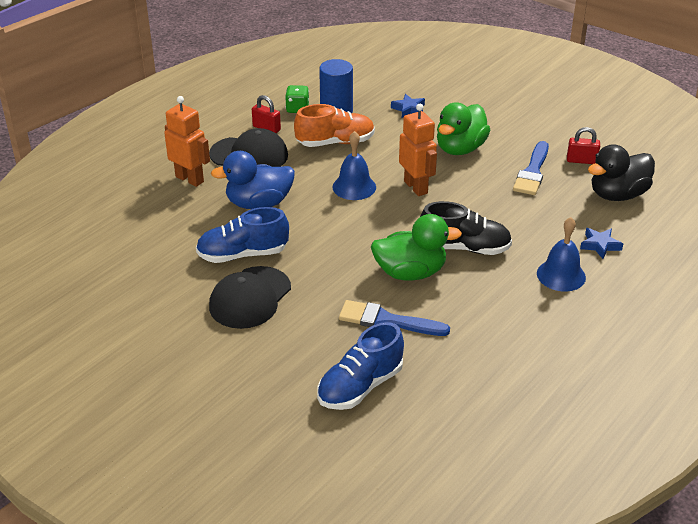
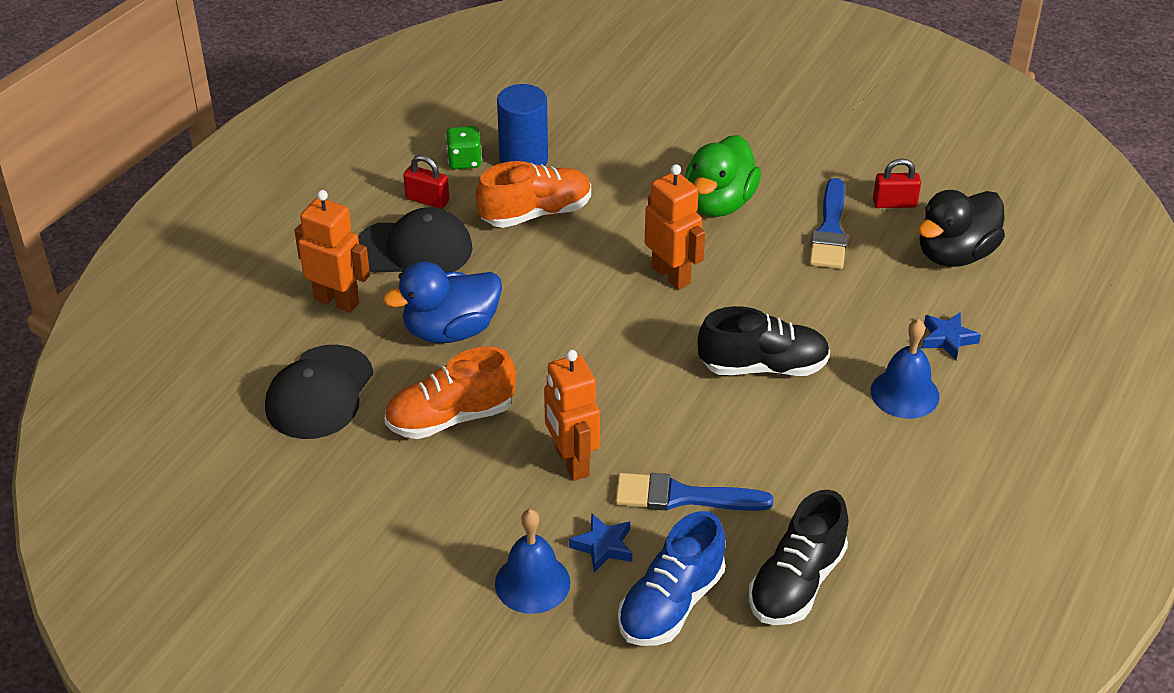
camera: 10 degrees left, 5 degrees up
(242, 254) = (450, 417): blue shoe -> orange shoe
(250, 298) = (480, 486): black cap -> black cap (319, 393)
(316, 290) = (571, 462): none -> orange robot
(354, 187) = (582, 285): blue bell -> blue bell (532, 583)
(408, 109) = (629, 143): blue star -> blue star (603, 546)
(410, 272) = (696, 416): green duck -> none
(453, 385) = (796, 583): none -> black shoe

